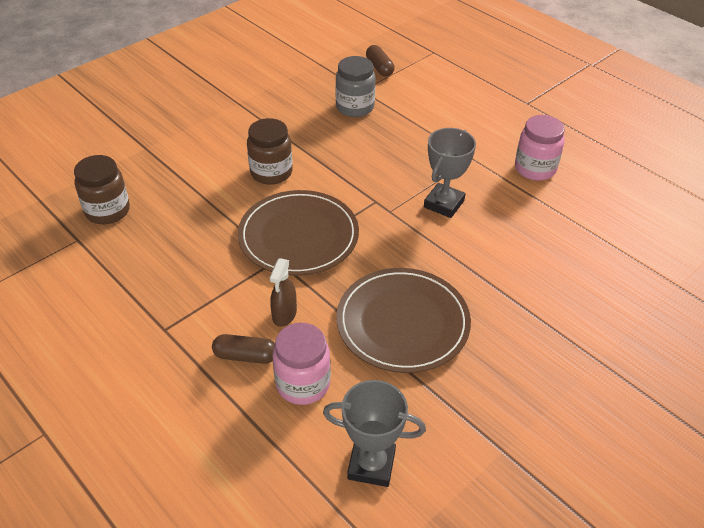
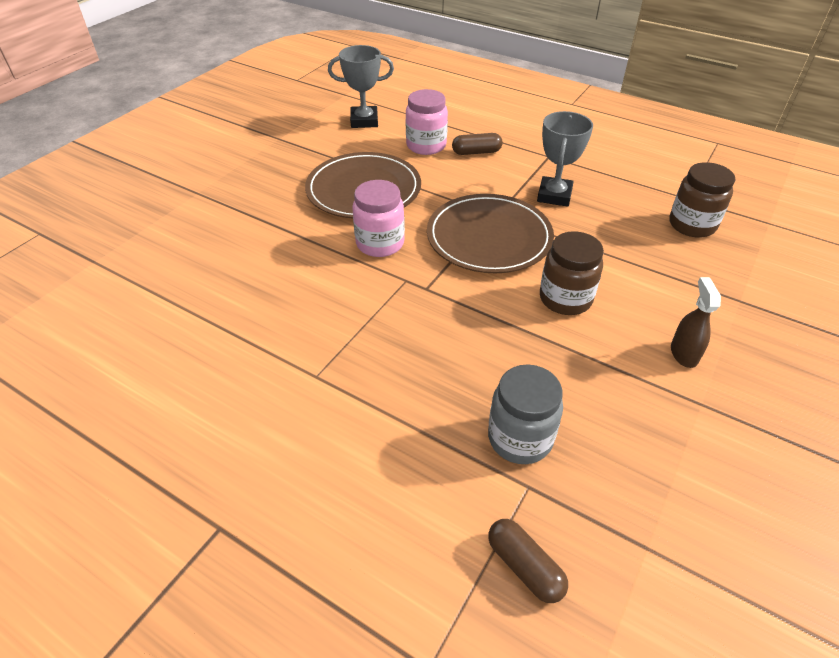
camera: 165 degrees right, 0 degrees up
(284, 314) = (463, 178): brown spray bottle -> brown spray bottle (683, 353)
(444, 204) = (345, 300): grey trophy -> grey trophy (554, 195)
(535, 169) = (225, 377): pink jar -> pink jar (380, 243)

